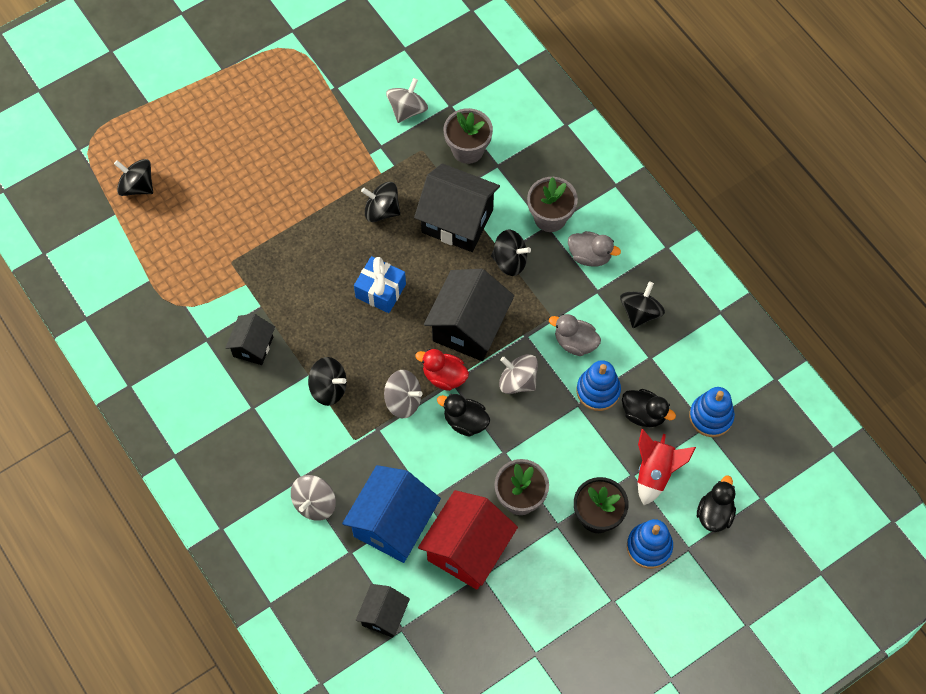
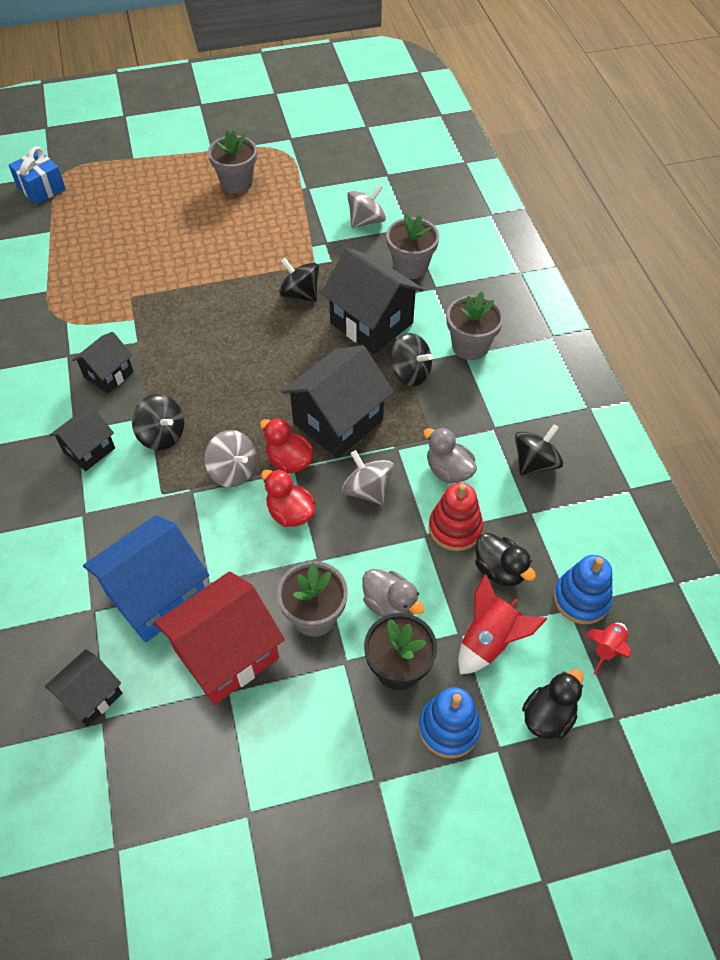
camera: 20 degrees right, 10 degrees down
(137, 186) = (83, 215): black spinning top -> none
(265, 102) = (236, 183): none -> grey flower pot
(274, 422) = (89, 450): none -> black house
(314, 503) = (84, 544): grey spinning top -> none
(380, 291) = (263, 362): blue gift -> blue gift (41, 188)
(465, 421) = (290, 513): black duck -> red duck
(590, 256) = (499, 392): grey duck -> grey duck (390, 604)
(598, 391) = (455, 528): blue stacking toy -> red stacking toy
(740, 449) = (606, 648): none -> red rocket

